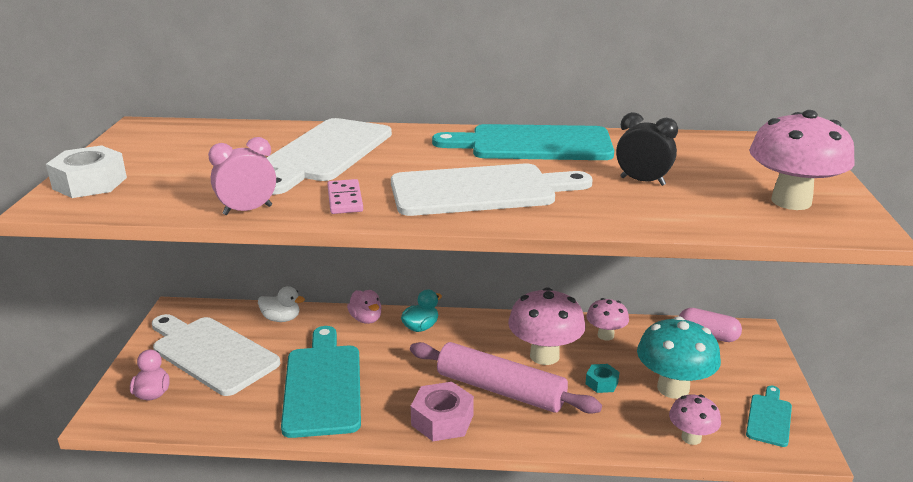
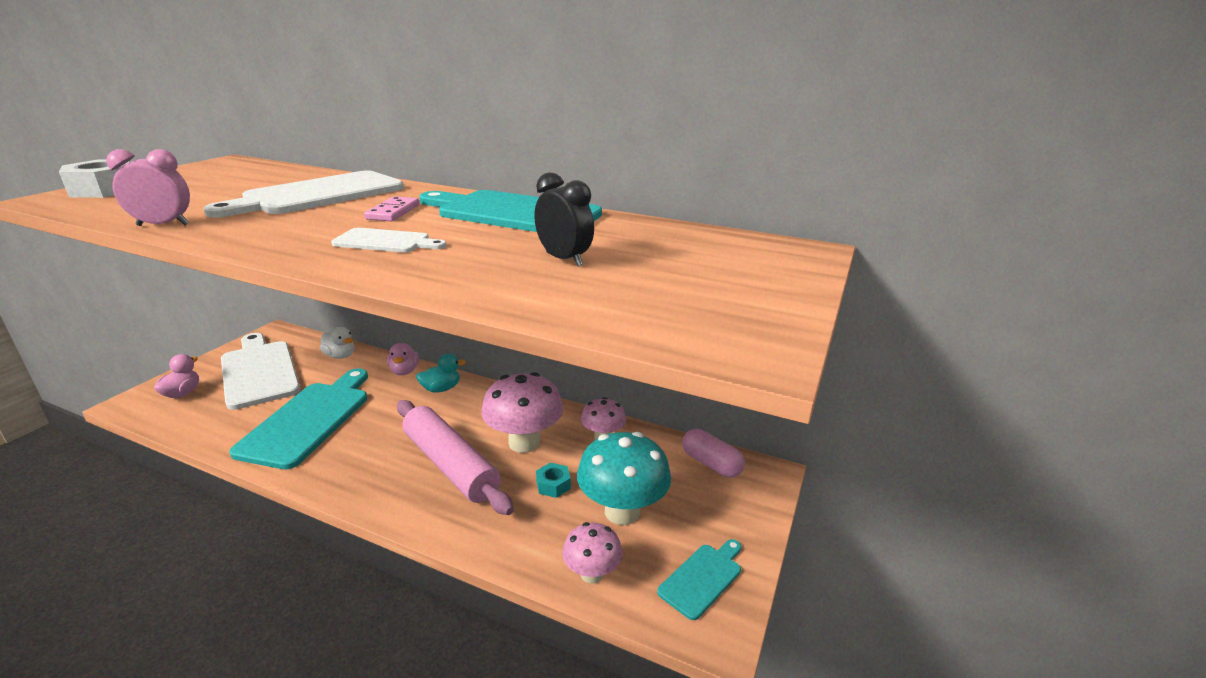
camera: 20 degrees right, 0 degrees up
(345, 199) = (255, 230): pink domino -> pink domino (393, 212)
(442, 420) = (370, 480): pink nut -> none
(480, 190) = (386, 241): white cutting board -> white cutting board, size x0.50
(791, 201) = (707, 307): pink mushroom -> none

